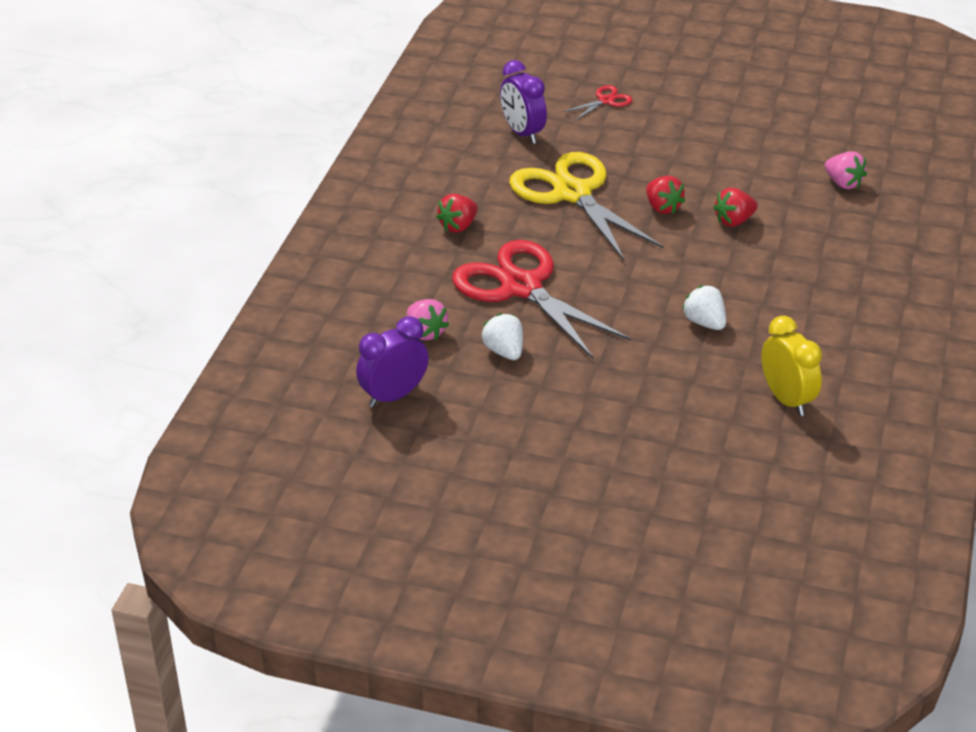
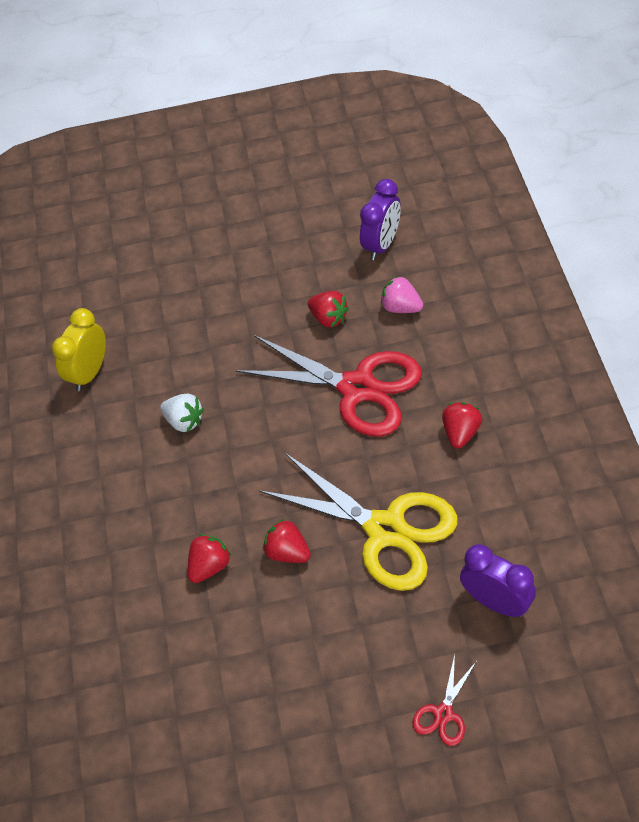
camera: 160 degrees right, 15 degrees up
(504, 351) = (328, 318): white strawberry -> red strawberry
(786, 399) = (89, 373): yellow clock -> yellow clock turned 75 degrees clockwise
(843, 183) = (117, 687): pink strawberry -> none

